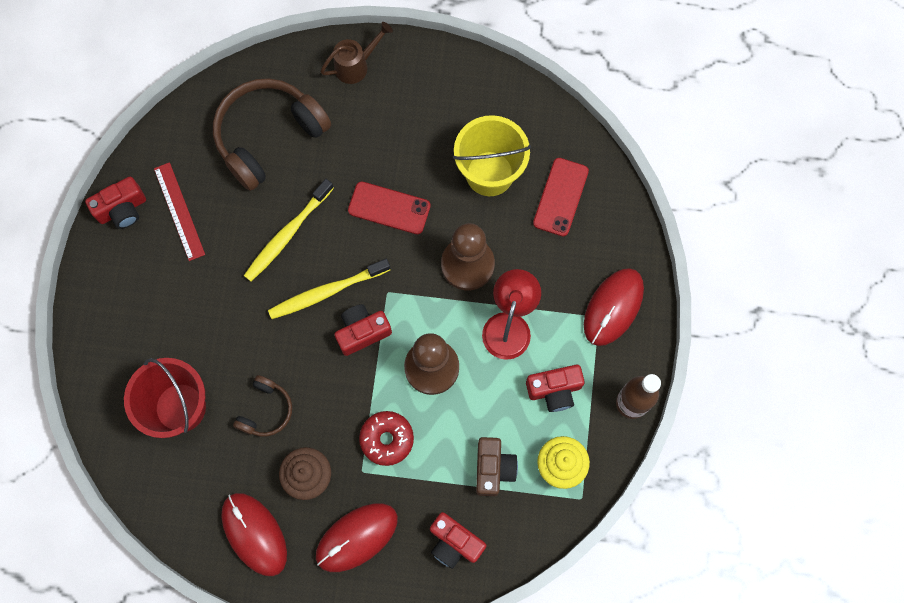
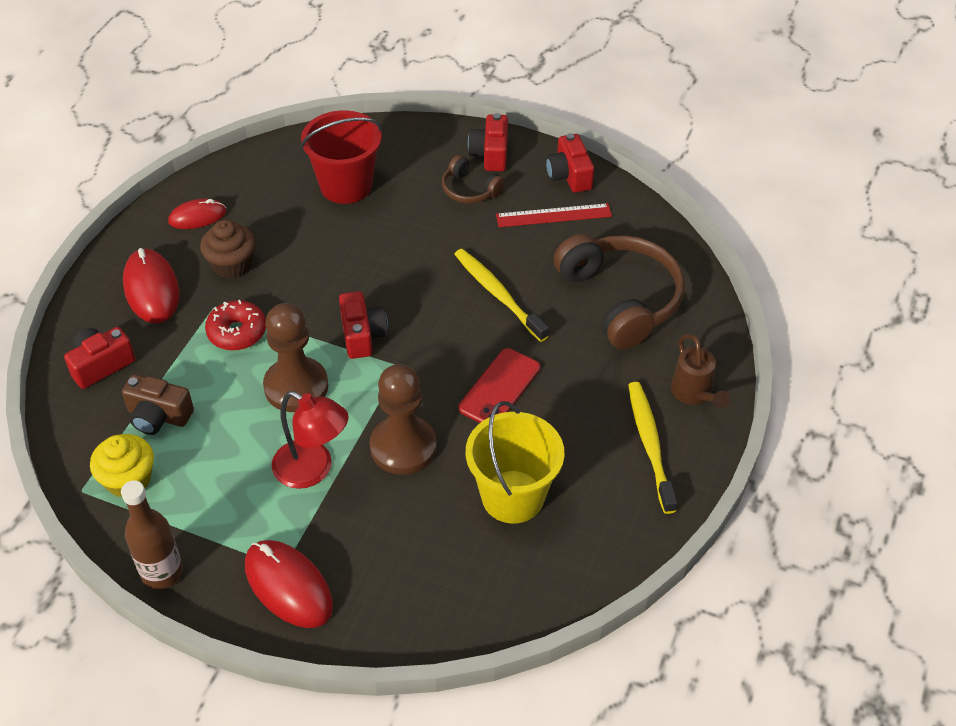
camera: 105 degrees right, 25 degrees down
(254, 534) = (197, 217): red mouse -> red mouse, size x0.63
(266, 410) = (313, 245): brown headphones -> brown headphones (469, 190)
(327, 292) = (420, 314): yellow toothbrush -> yellow toothbrush (650, 444)
(554, 390) = (216, 496): red camera -> red camera (490, 154)
(560, 197) = (456, 566): red phone -> none

